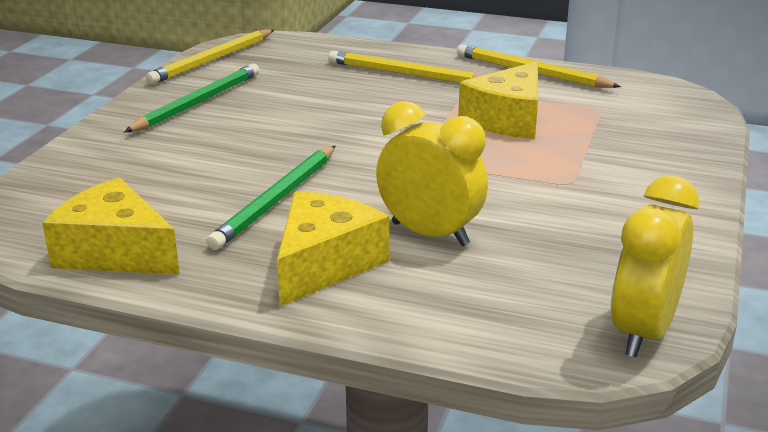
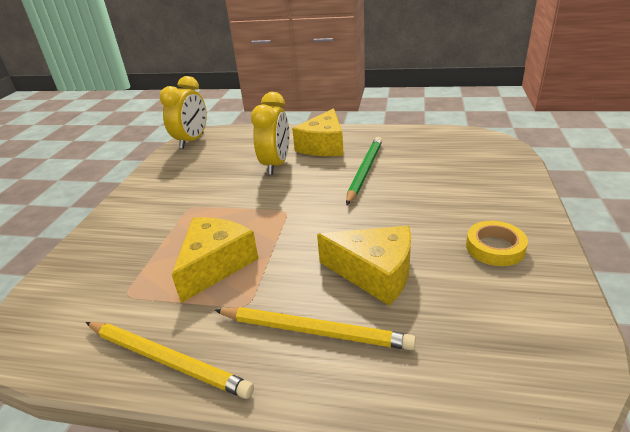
camera: 175 degrees right, 5 degrees up
(115, 252) = (423, 137): yellow cheese -> yellow cheese (374, 273)
(197, 102) = (495, 247): green pencil -> yellow tape
(213, 60) = (559, 329): yellow pencil -> none
(430, 234) = (276, 165): yellow clock -> yellow clock turned 105 degrees counterclockwise

